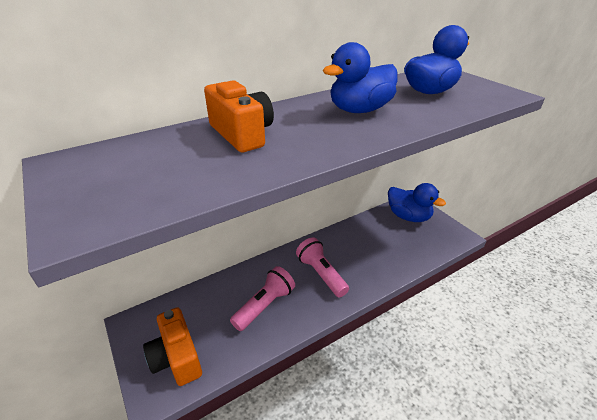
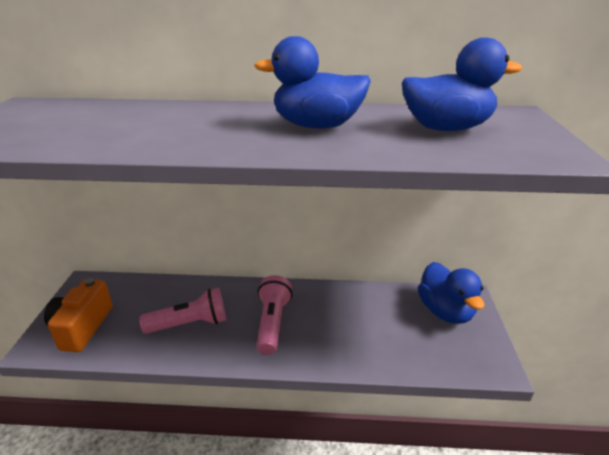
camera: 35 degrees right, 5 degrees down
(242, 134) = (168, 118): orange camera -> none

